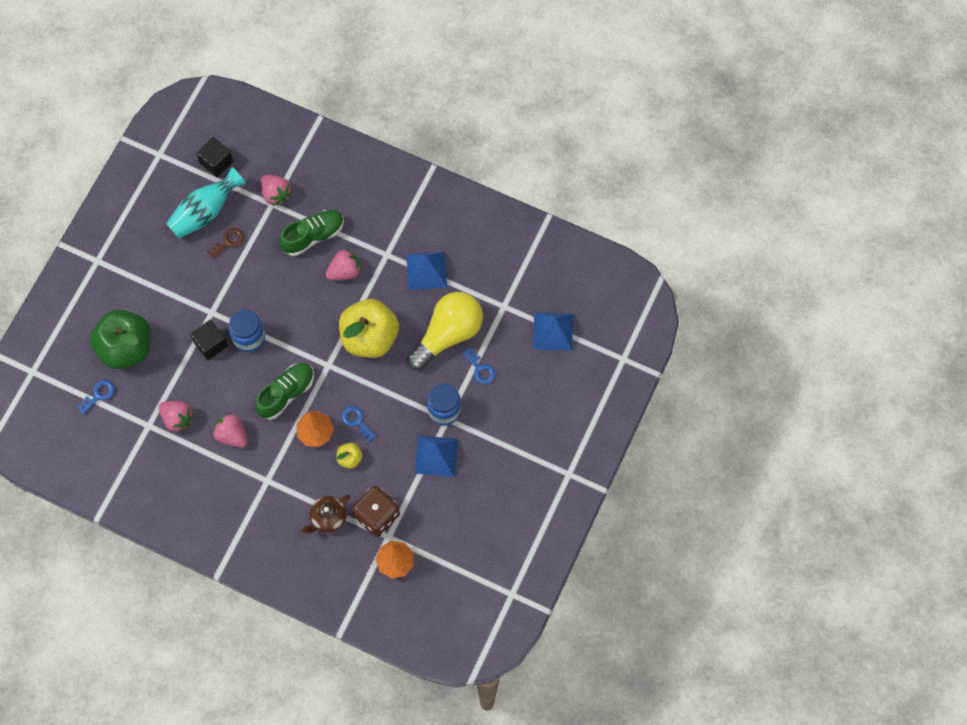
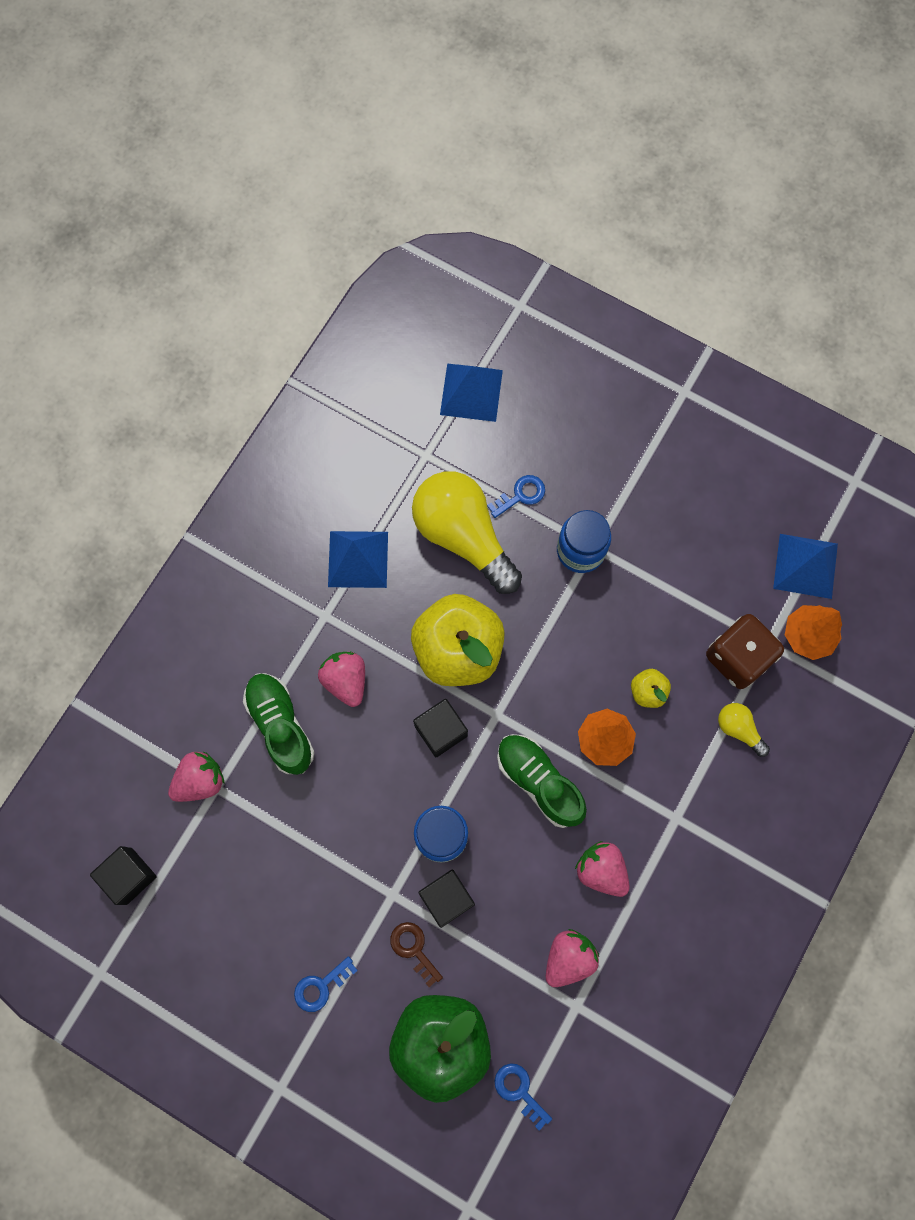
camera: 85 degrees left, 5 degrees up
(205, 212) = (216, 898): turquoise vase -> none
(228, 242) = (273, 862): brown key -> brown key (413, 949)
(232, 435) = (601, 870): pink strawberry -> pink strawberry turned 90 degrees clockwise
(315, 331) = (441, 731): none -> black cube
(328, 518) = (738, 729): brown teapot -> yellow light bulb
(356, 421) = (590, 677): blue key -> blue key (321, 986)
(436, 456) = (650, 567): blue pyramid -> blue pyramid (805, 565)

